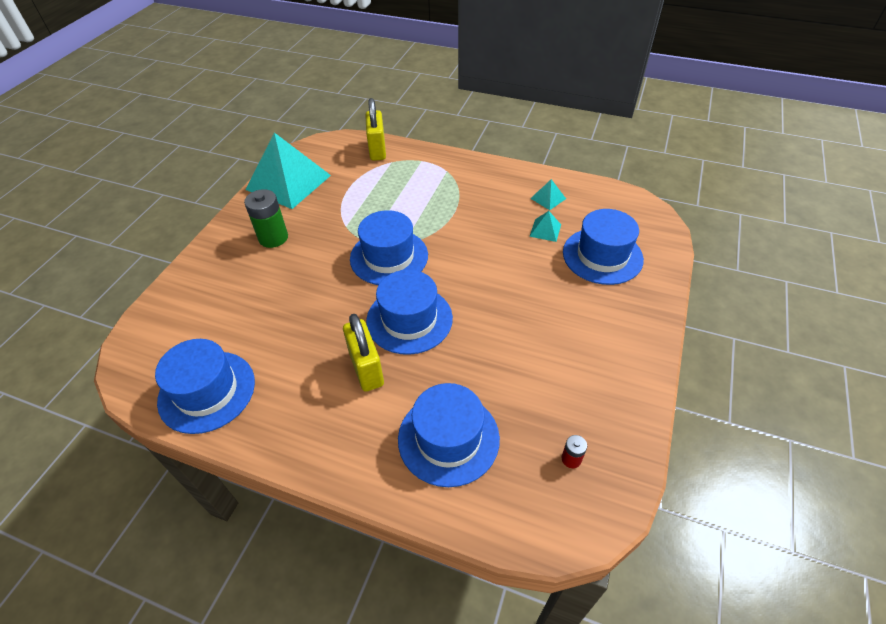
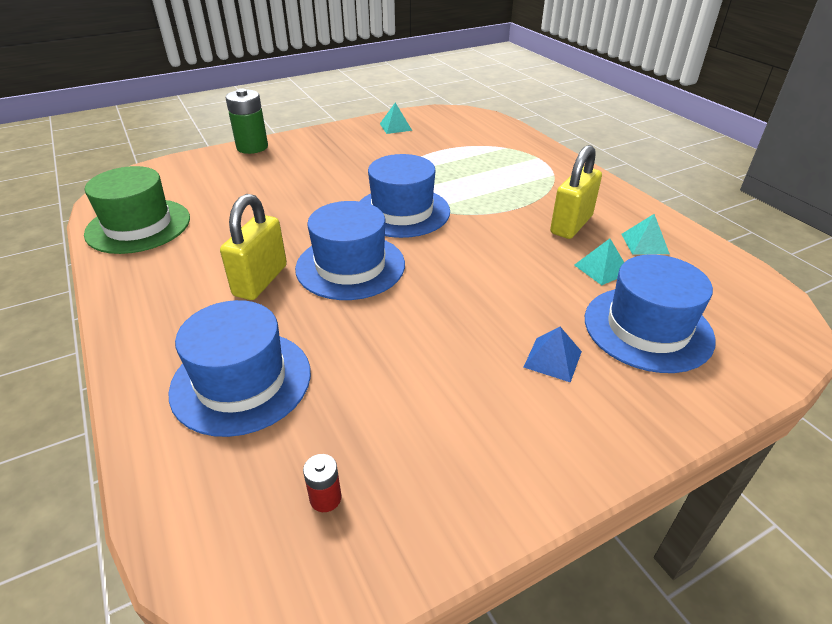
camera: 40 degrees right, 10 degrees down
(207, 391) = (138, 226): blue hat -> green hat
(273, 238) = (330, 156): green battery -> green battery (252, 147)
(288, 182) = (395, 127): turquoise pyramid -> turquoise pyramid, size x0.40
(377, 150) = (505, 134): yellow padlock -> yellow padlock (571, 225)
(581, 305) = (553, 359): none -> blue pyramid

